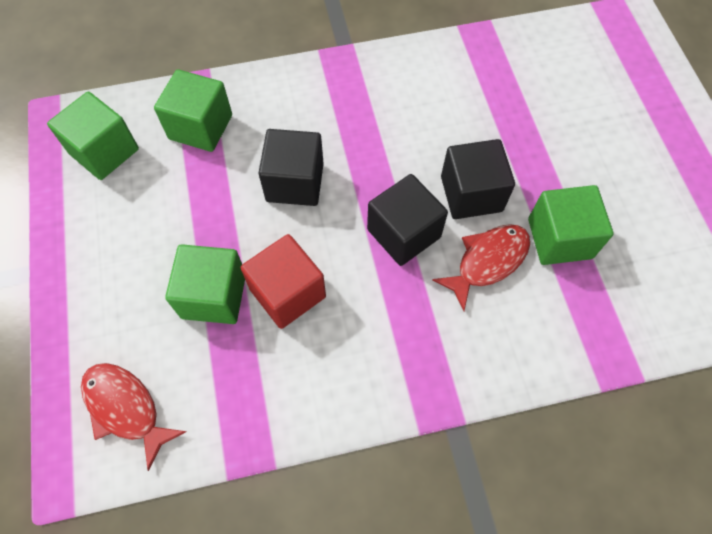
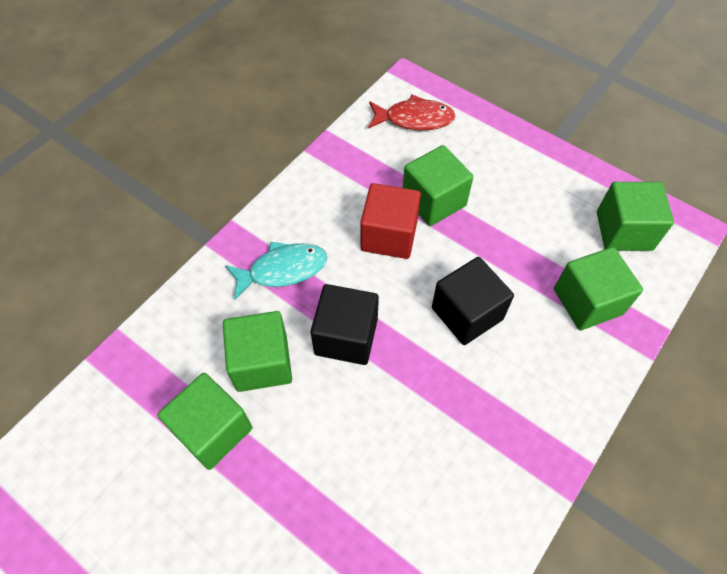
camera: 140 degrees right, 5 degrees down
(410, 332) = (282, 270): none -> turquoise fish
(471, 194) = (318, 415): black cube -> none
(487, 262) = (262, 362): red fish -> green cube

